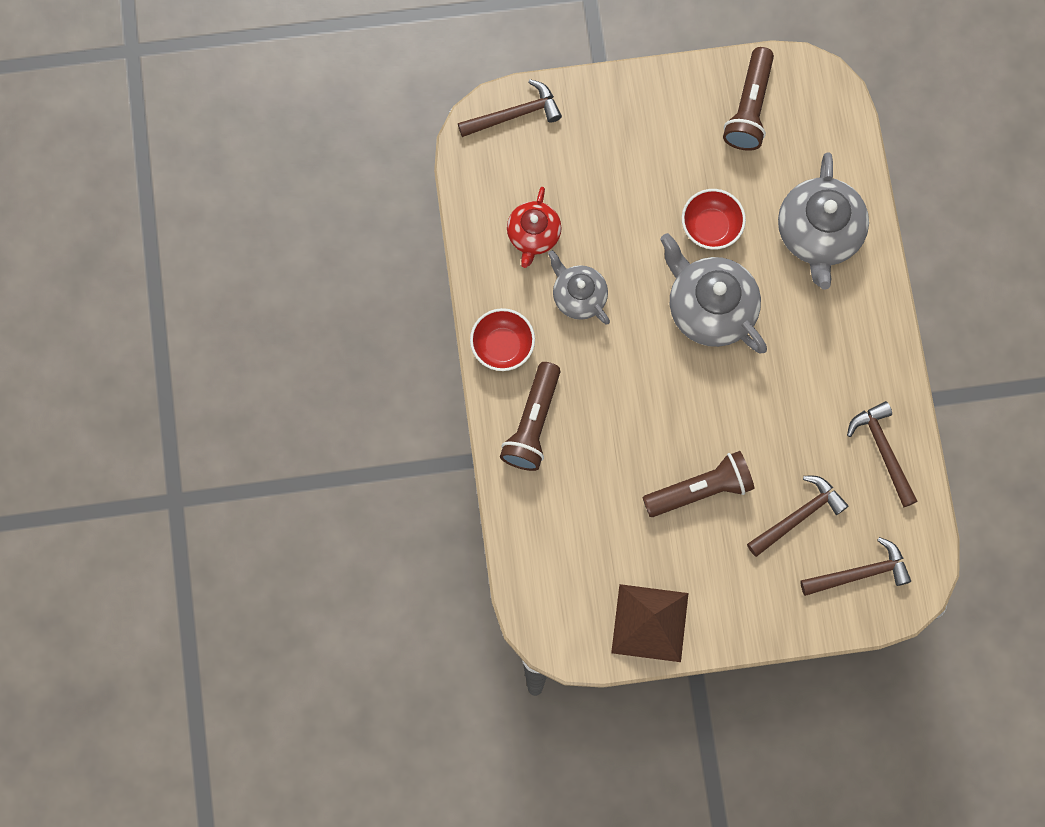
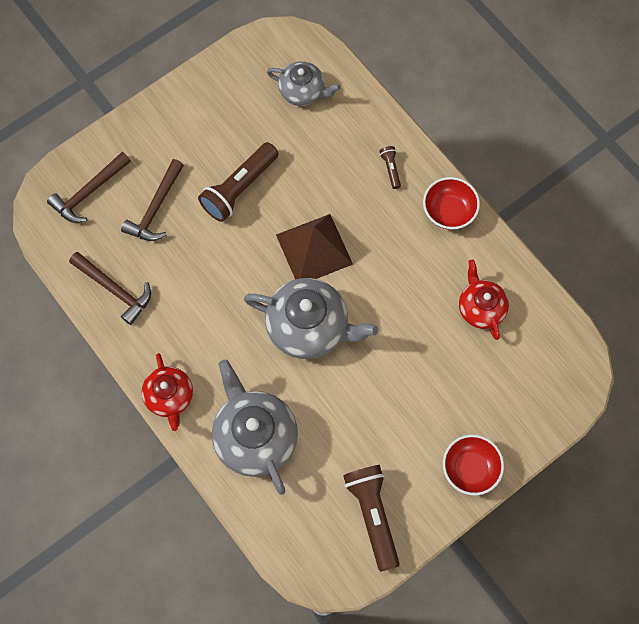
camera: 150 degrees right, 5 degrees down
(514, 114) = (560, 398): brown hammer -> none
(532, 423) = (390, 169): brown flashlight -> brown flashlight, size x0.46
(578, 296) = (416, 280): grey teapot -> grey teapot (303, 91)
(649, 623) = (225, 82): brown pyramid -> brown pyramid (314, 249)
(711, 227) = (345, 392): red bowl -> red bowl (470, 469)
(881, 314) = (169, 397): none -> red teapot

